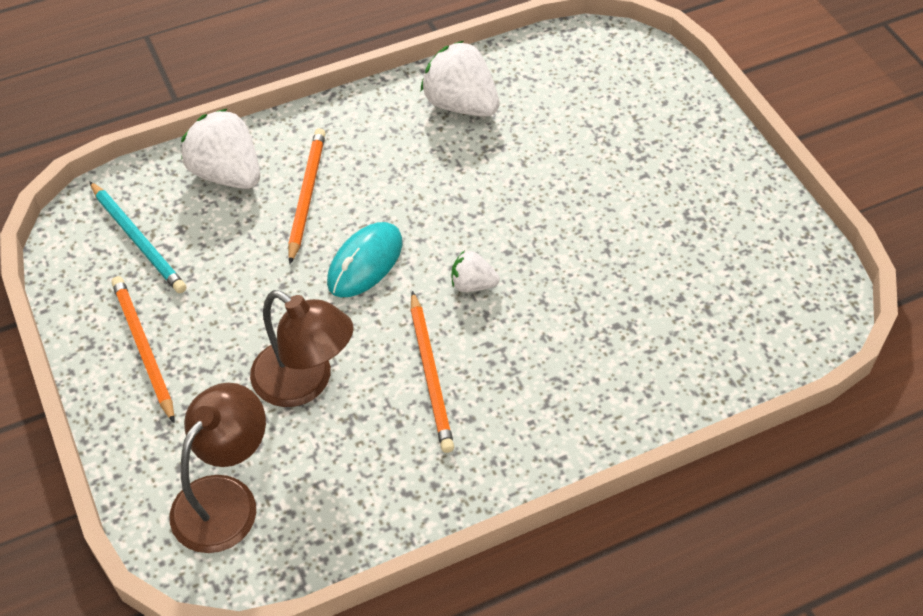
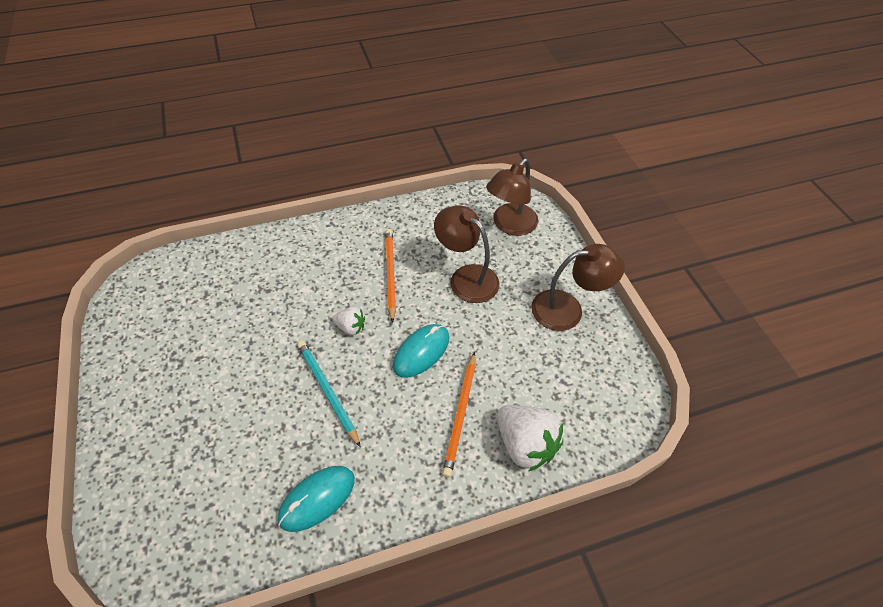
camera: 175 degrees left, 0 degrees up
(138, 240) = (586, 390): turquoise pencil -> turquoise pencil (327, 391)
(143, 348) = (567, 309): orange pencil -> brown lamp
(460, 104) = (317, 499): white strawberry -> turquoise mouse

